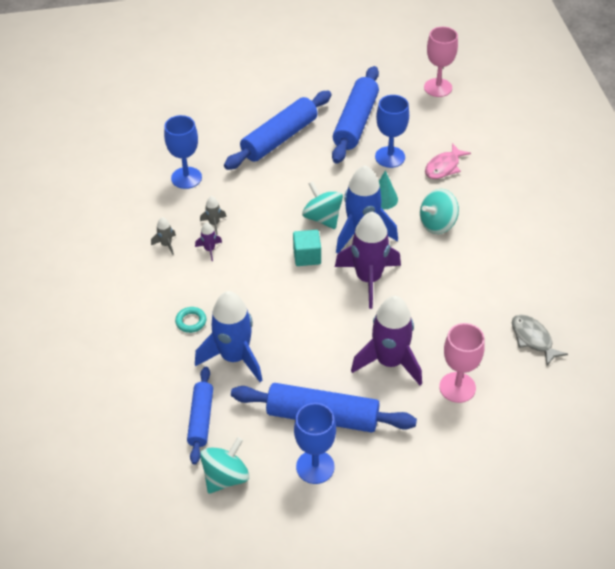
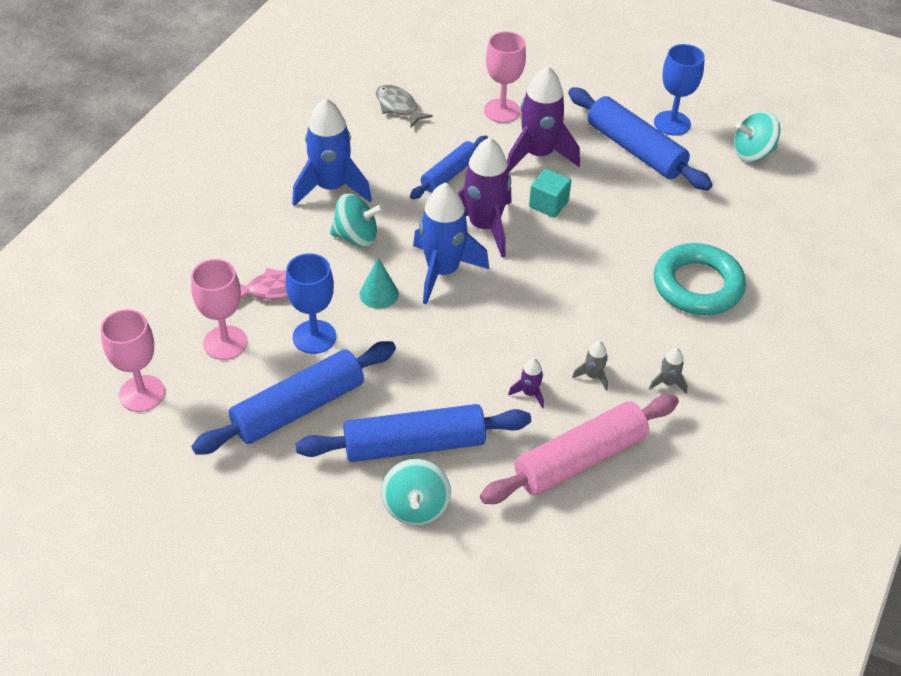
camera: 145 degrees left, 0 degrees up
(186, 178) = (580, 459): blue goblet -> pink rolling pin
(191, 321) = (697, 285): turquoise ring -> turquoise ring, size x2.43
(201, 419) = (745, 201): blue rolling pin -> blue rolling pin (449, 174)
(209, 249) = (622, 348): purple rocket -> purple rocket (529, 393)
(234, 357) = (677, 231): blue rocket -> blue rocket (331, 188)
(307, 256) = (523, 281): turquoise cube -> turquoise cube (548, 204)
(322, 218) = (466, 311): turquoise spinning top -> turquoise spinning top (416, 507)
(431, 129) = (225, 343): none -> pink goblet
(533, 339) = (398, 107): grey fish -> grey fish turned 135 degrees clockwise

